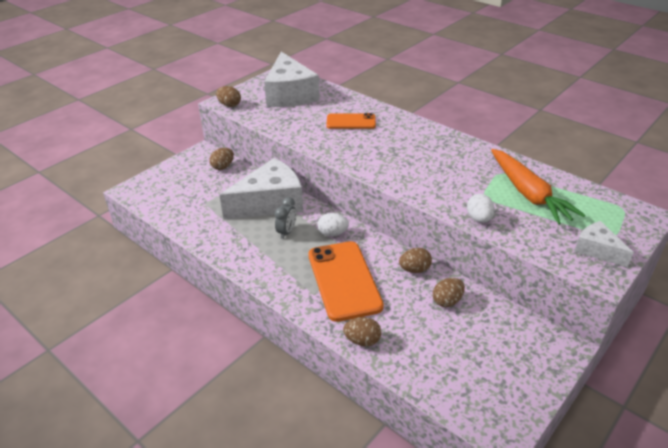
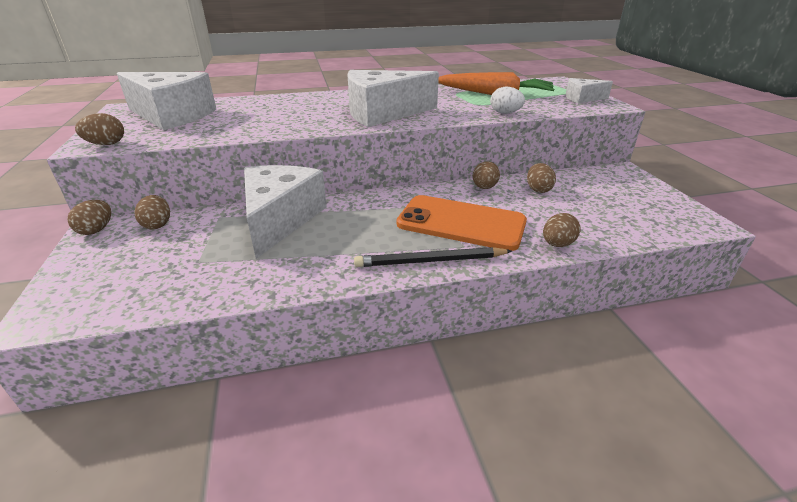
camera: 55 degrees left, 5 degrees down
(200, 153) = (96, 230): none -> brown egg
(282, 287) = (430, 261): none -> black pencil
(286, 232) = (344, 227): grey clock -> none
(332, 233) = (384, 204): white egg -> none
(351, 122) = (284, 109): orange phone -> none
(397, 163) = (383, 113): none -> white cheese

